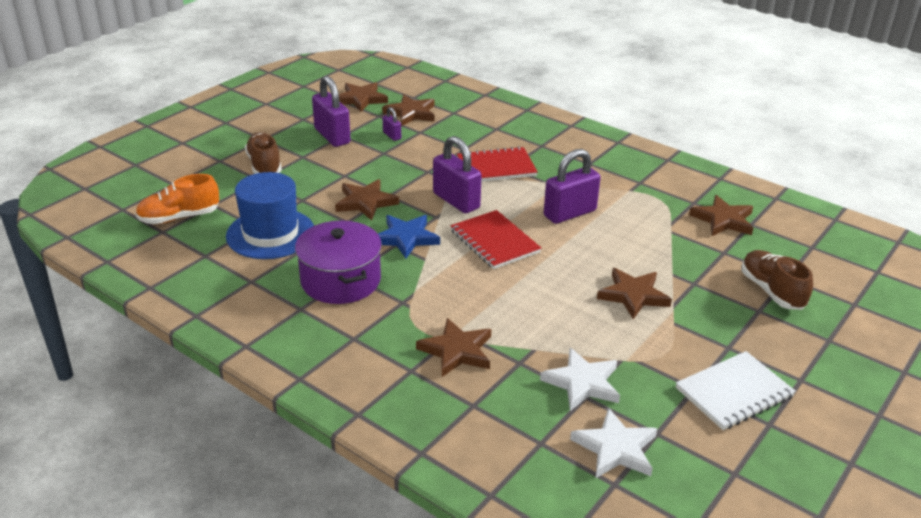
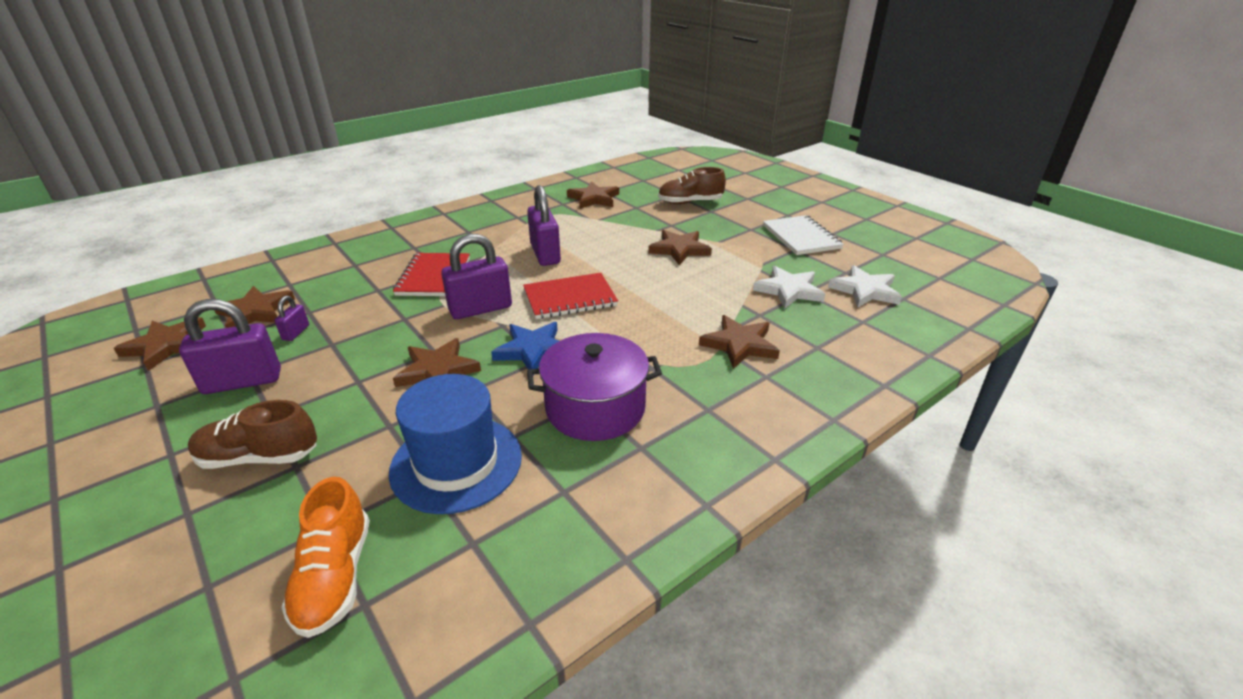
camera: 75 degrees left, 0 degrees up
(392, 135) = (296, 332): purple padlock -> purple padlock turned 60 degrees counterclockwise

